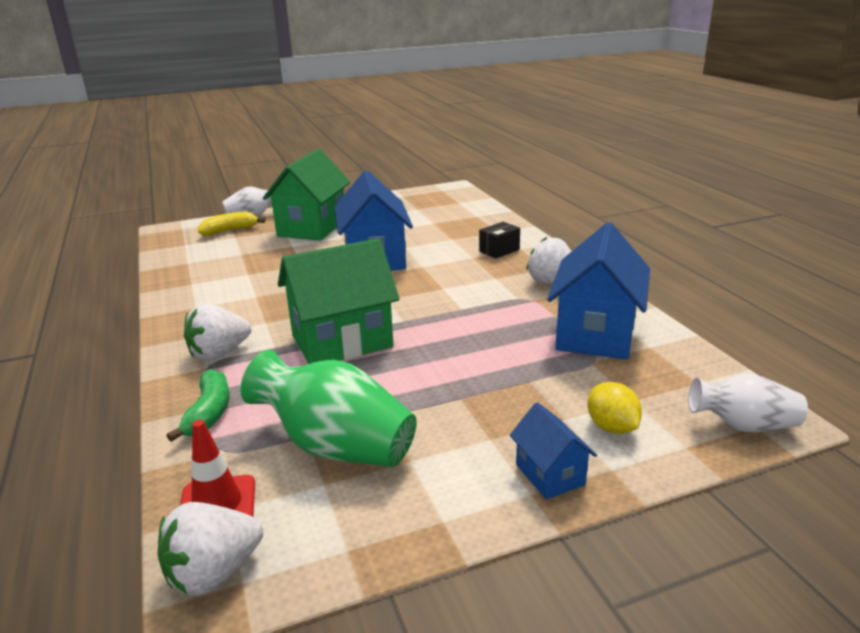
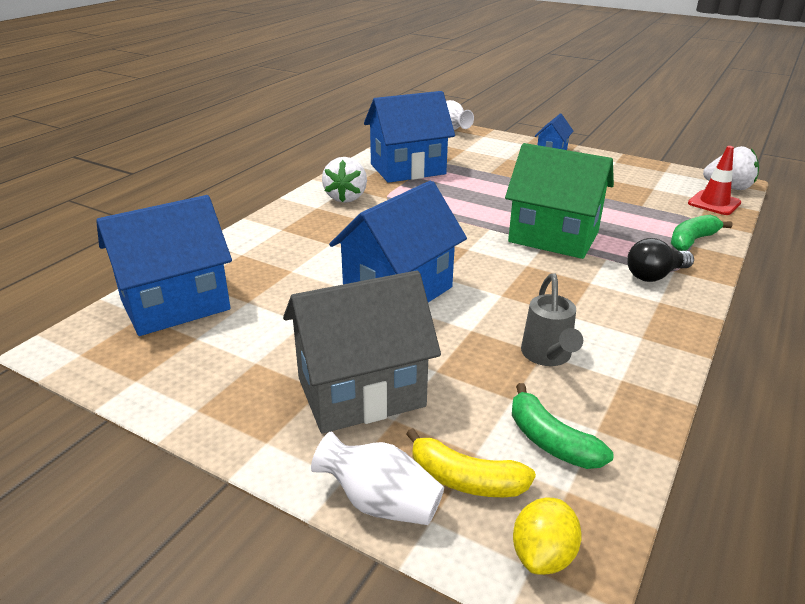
camera: 130 degrees left, 5 degrees up
(206, 251) = (551, 441): none -> green banana
(219, 353) = (654, 275): white strawberry -> black light bulb
(243, 273) = (548, 357): none -> grey watering can
(312, 228) = (361, 392): green house -> grey house
(335, 446) = (631, 196): green vase -> none
(458, 209) = (175, 305): none -> blue house
(499, 250) = (298, 236): black box -> none
(611, 427) = (496, 149): yellow lemon -> yellow lemon (543, 555)

